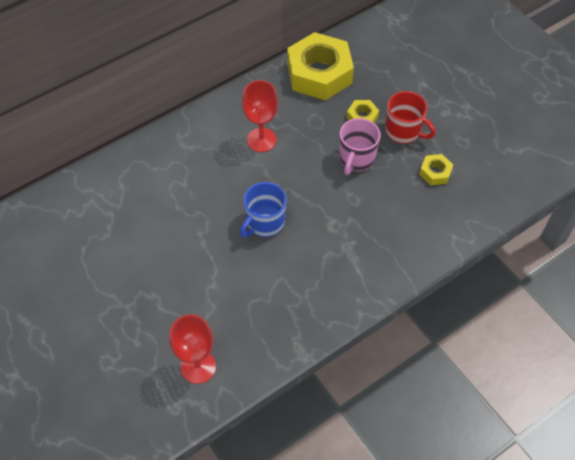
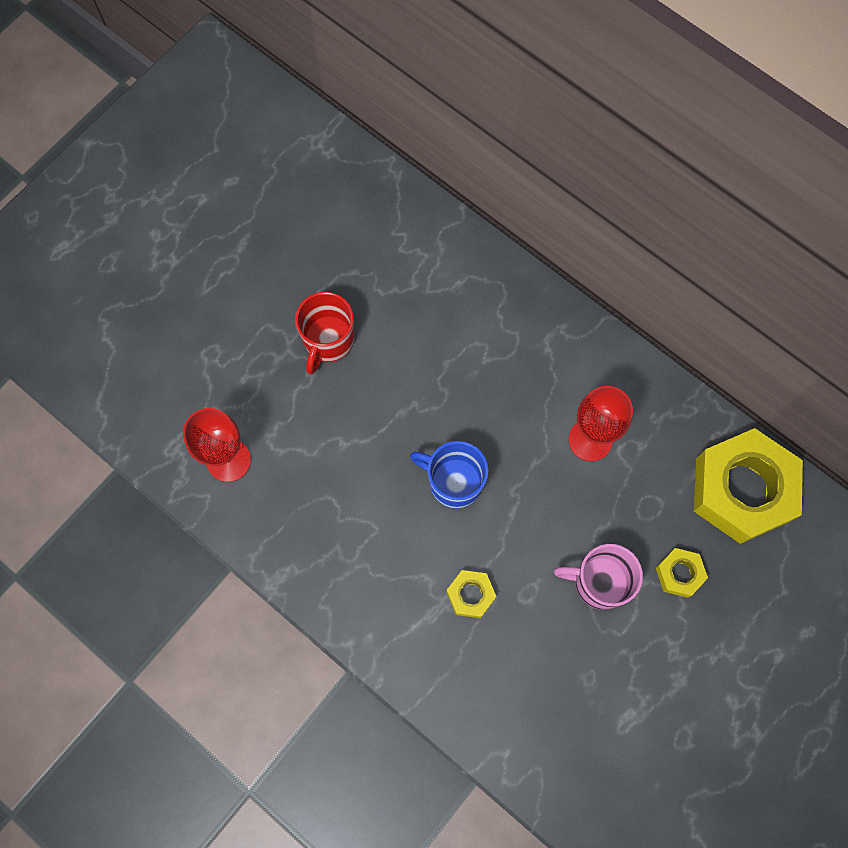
camera: 75 degrees right, 15 degrees up
(404, 131) = (673, 643): red mug -> red mug (328, 341)
(435, 172) = (611, 705): yellow nut -> yellow nut (470, 595)

